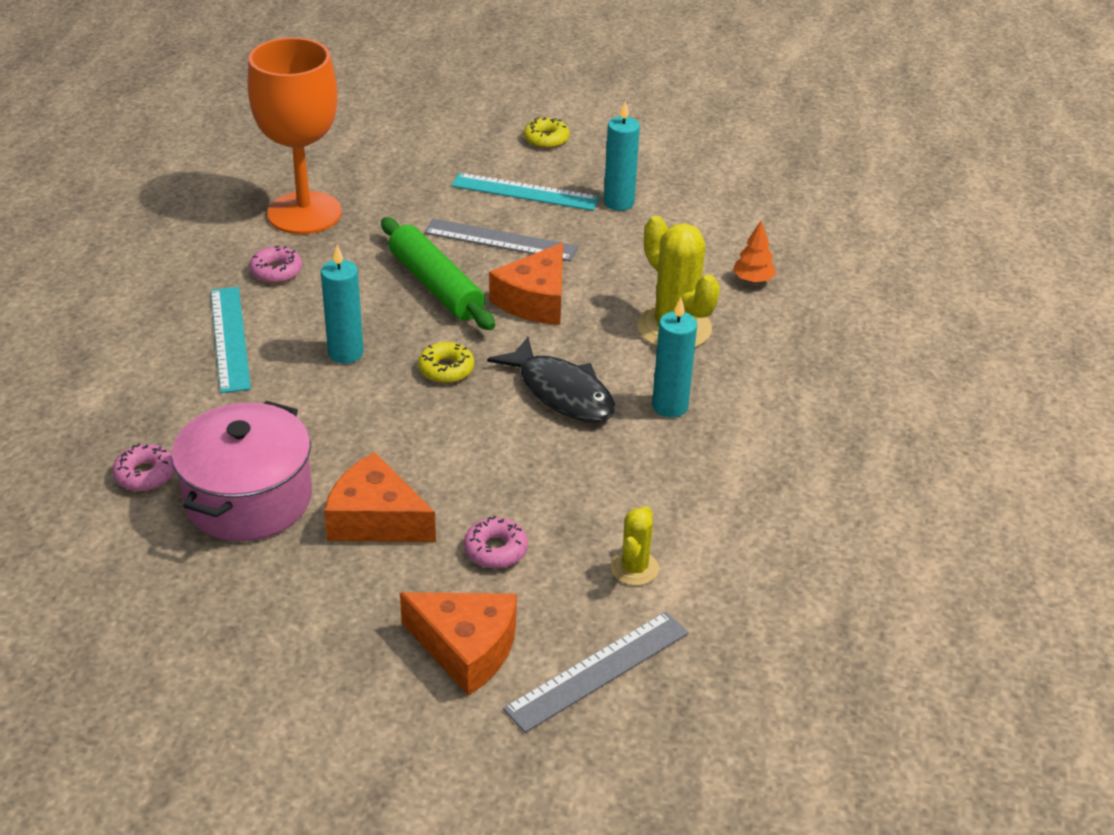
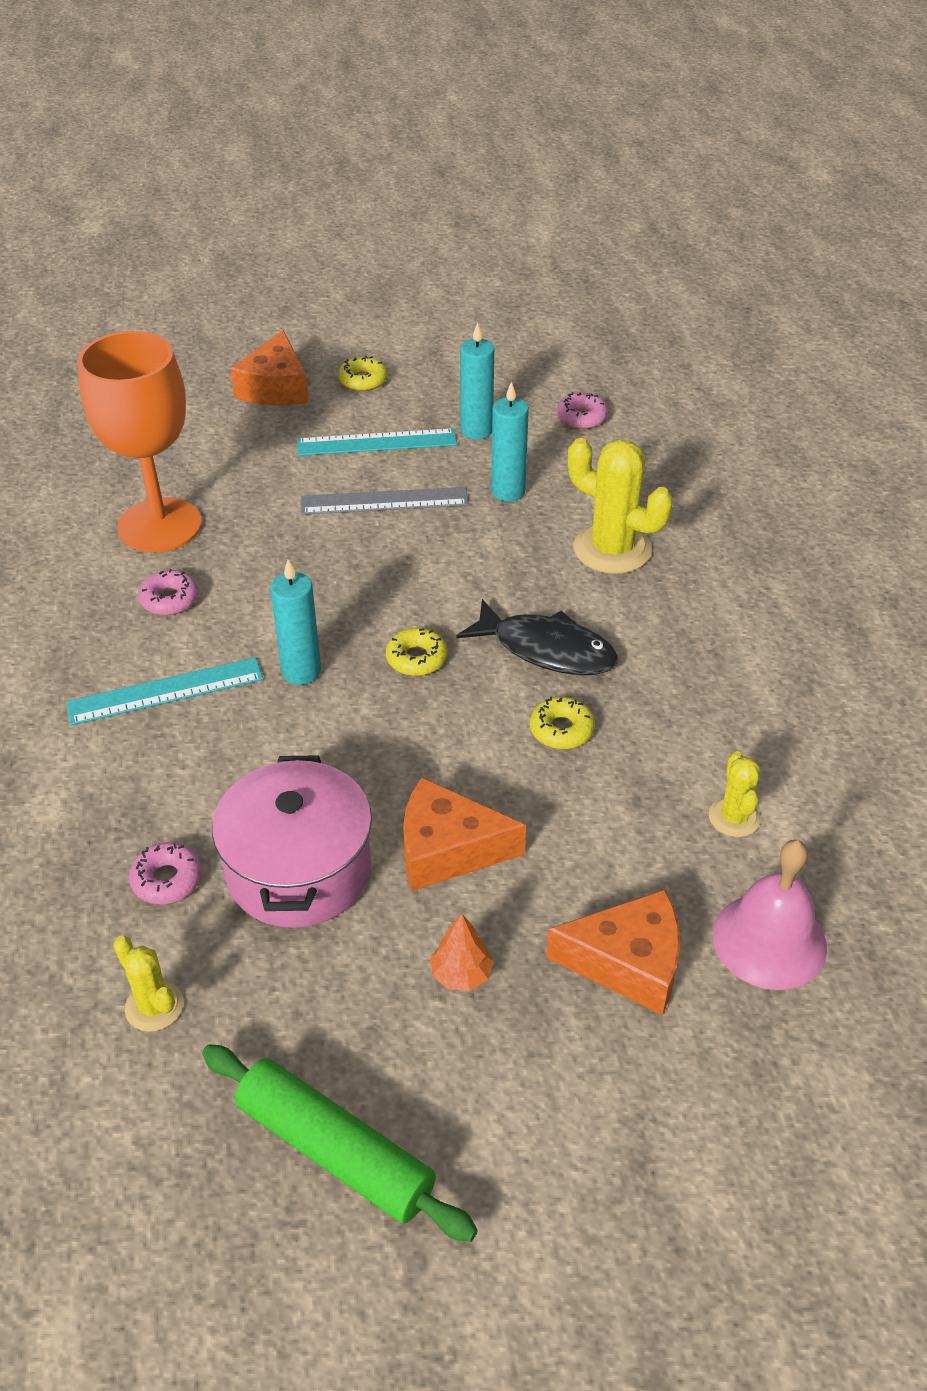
camera: 20 degrees left, 5 degrees up
(80, 560) = (154, 1006): none -> yellow cactus
(230, 338) = (165, 691): turquoise ruler -> turquoise ruler turned 75 degrees counterclockwise
(436, 285) = (349, 569): green rolling pin -> green rolling pin (335, 1151)
(495, 550) = (589, 843): pink donut -> pink donut (581, 417)
(531, 457) = (561, 730): none -> yellow donut
(535, 300) = (459, 557): orange cheese -> orange cheese (275, 388)
(598, 671) = (769, 940): grey ruler -> pink bell
(670, 406) = (659, 633): turquoise candle -> turquoise candle (508, 491)
(753, 280) = (653, 478): orange tree -> orange tree (461, 974)

